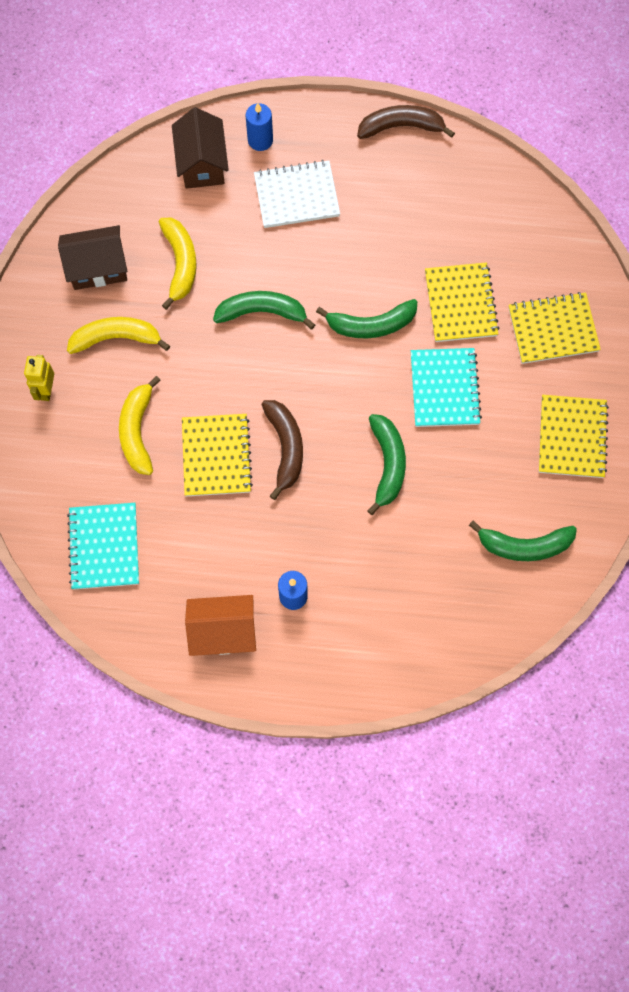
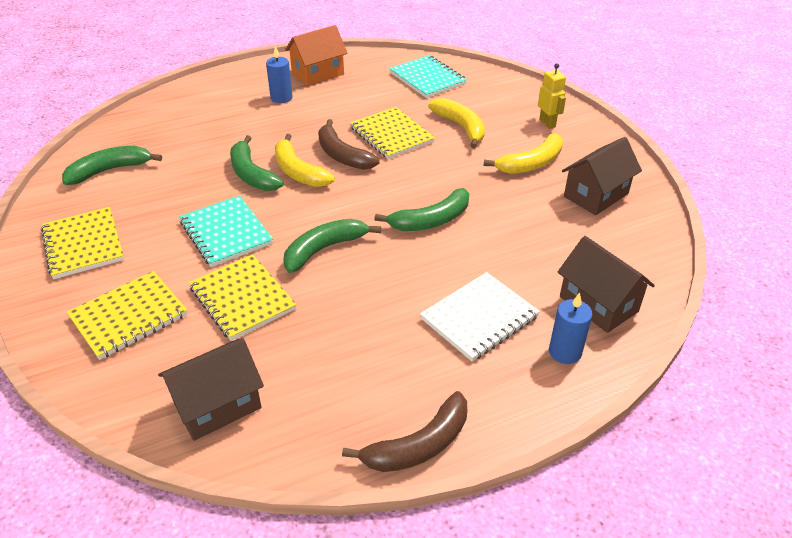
camera: 150 degrees right, 30 degrees down
(180, 264) = (533, 223): yellow banana -> yellow banana (298, 171)
(514, 217) = (217, 405): none -> brown house

